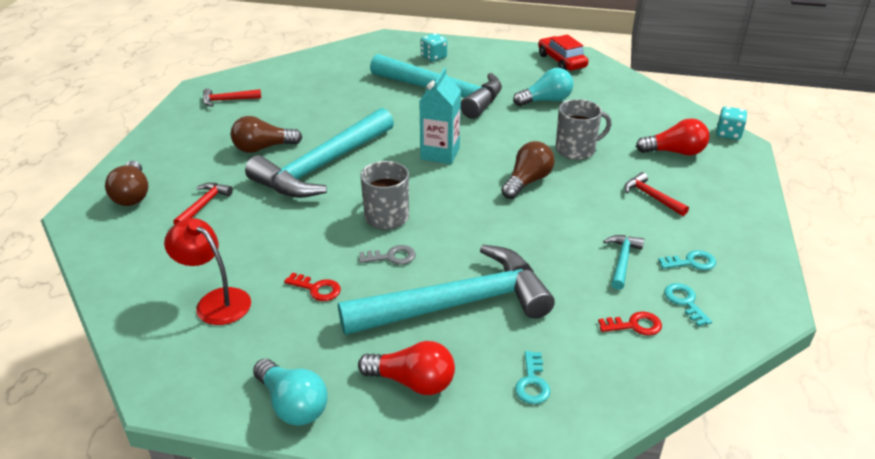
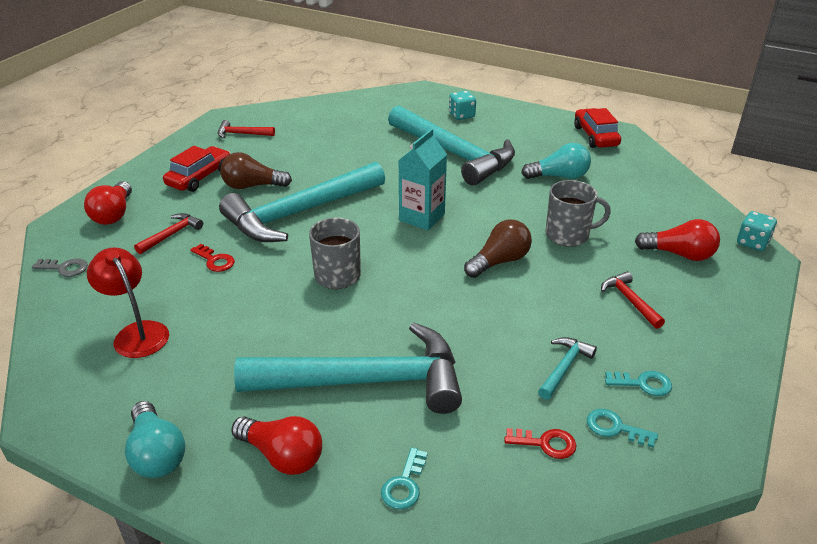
camera: 15 degrees right, 0 degrees up
(132, 195) = (114, 214): brown light bulb -> red light bulb
(204, 147) = (199, 177): none -> red car
(317, 289) = (235, 338): red key -> red key (215, 260)
(392, 257) = (323, 318): grey key -> grey key (65, 268)
(684, 302) = (615, 428): turquoise key -> turquoise key turned 60 degrees counterclockwise

